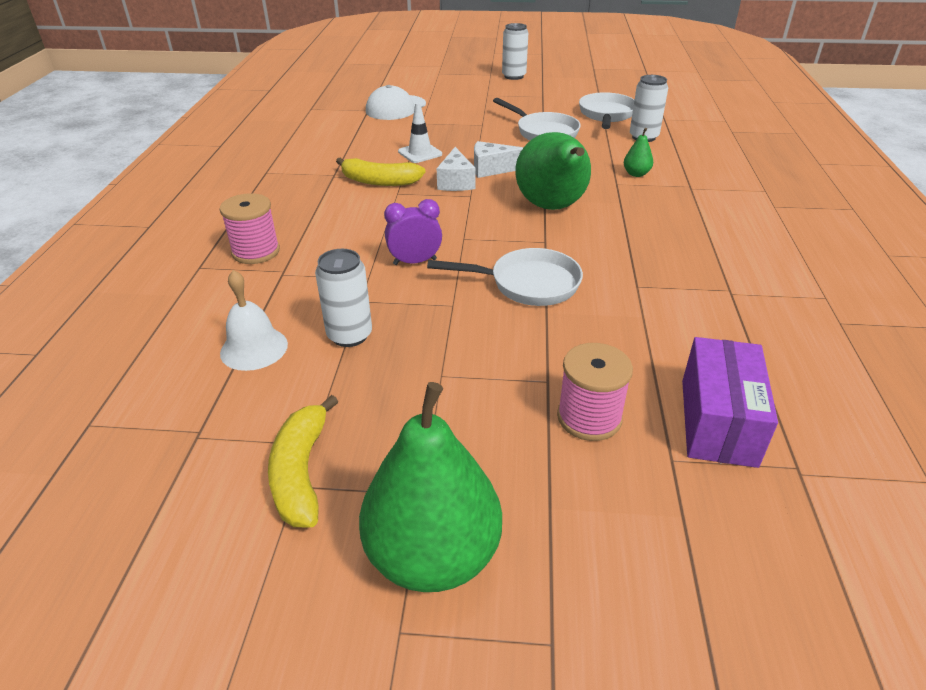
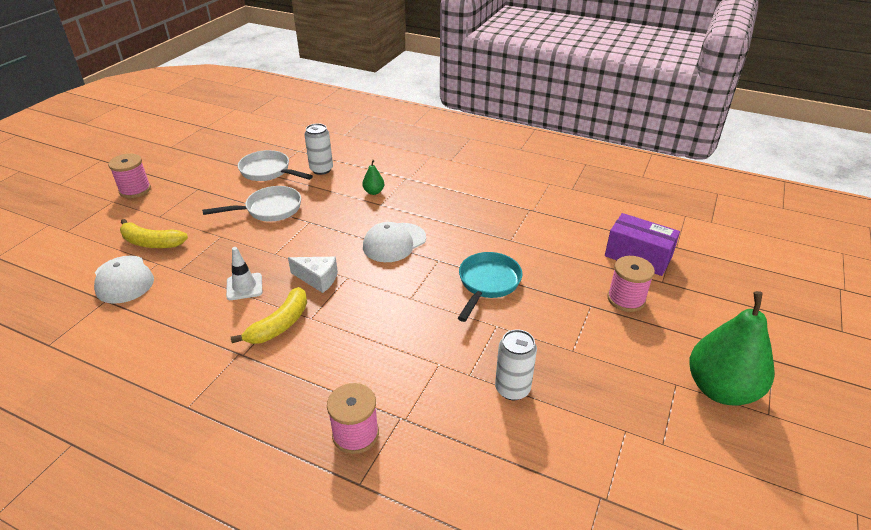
camera: 70 degrees left, 0 degrees up
(254, 348) = (508, 451): white bell -> none
(301, 472) = (651, 439): yellow banana -> yellow banana (151, 242)
(415, 262) = (430, 332): purple clock -> none
(491, 169) = (311, 254): white cheese -> none
(514, 76) = (135, 190): white can -> pink spool
(527, 284) = (487, 284): white pan -> turquoise pan
(552, 207) = (394, 242): green pear -> white cap

